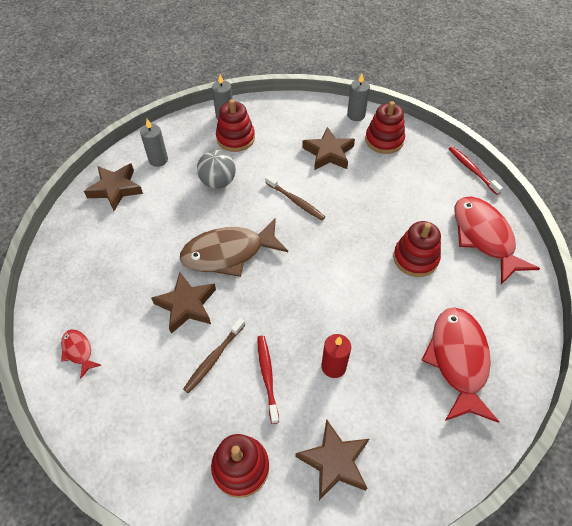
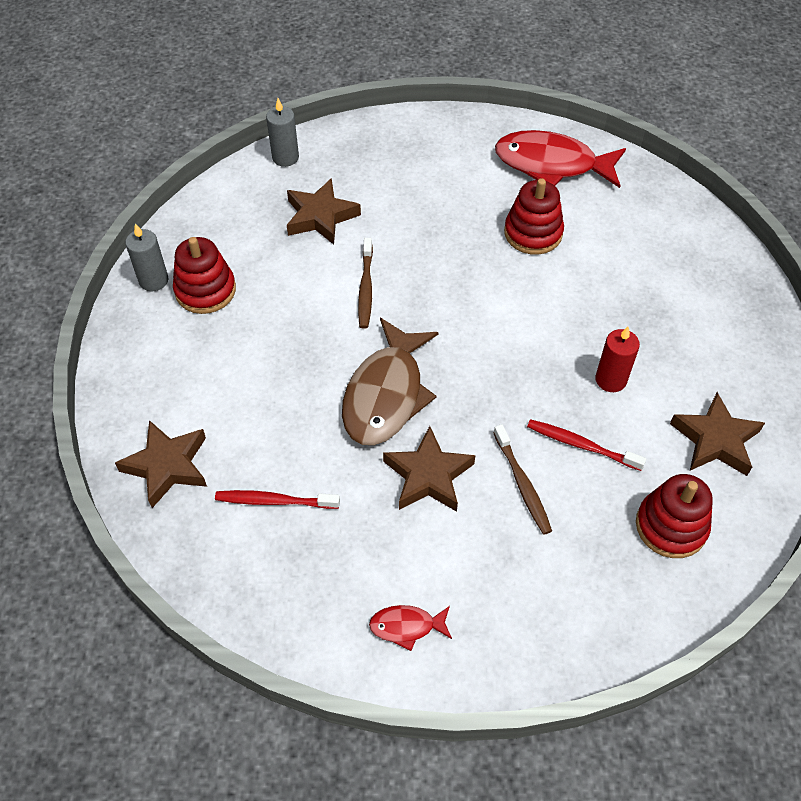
camera: 55 degrees left, 0 degrees up
(158, 160) = (160, 392): grey candle -> none
(218, 182) = (263, 347): grey ball -> none
(295, 201) = (365, 288): brown toothbrush -> brown toothbrush turned 105 degrees clockwise
(384, 140) = (349, 157): red stacking toy -> none
(458, 360) = (674, 276): red fish -> none
(472, 170) = (459, 116): red toothbrush -> red toothbrush (274, 501)

